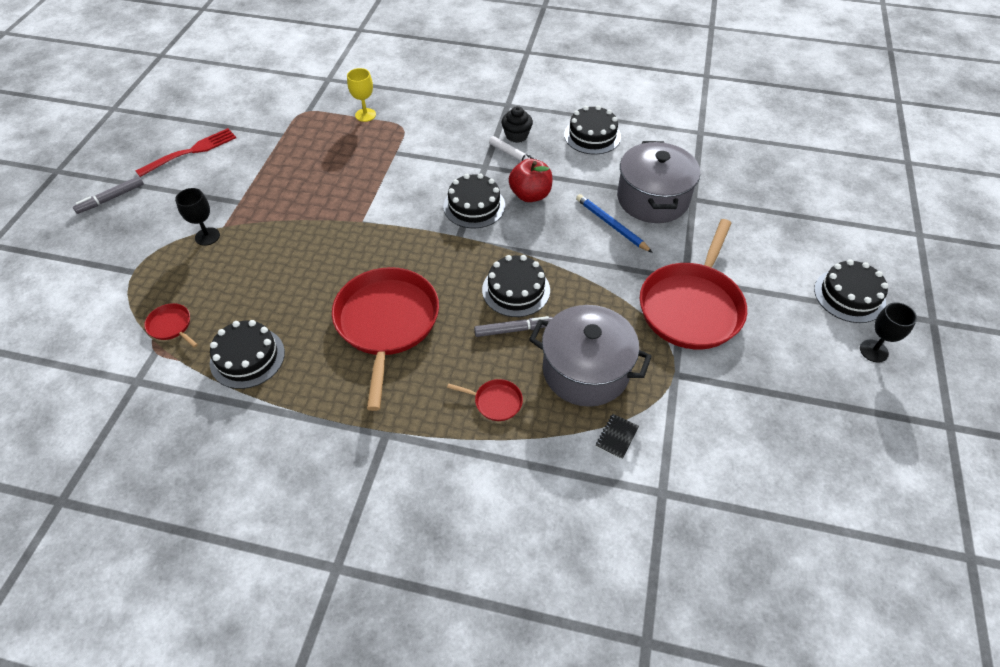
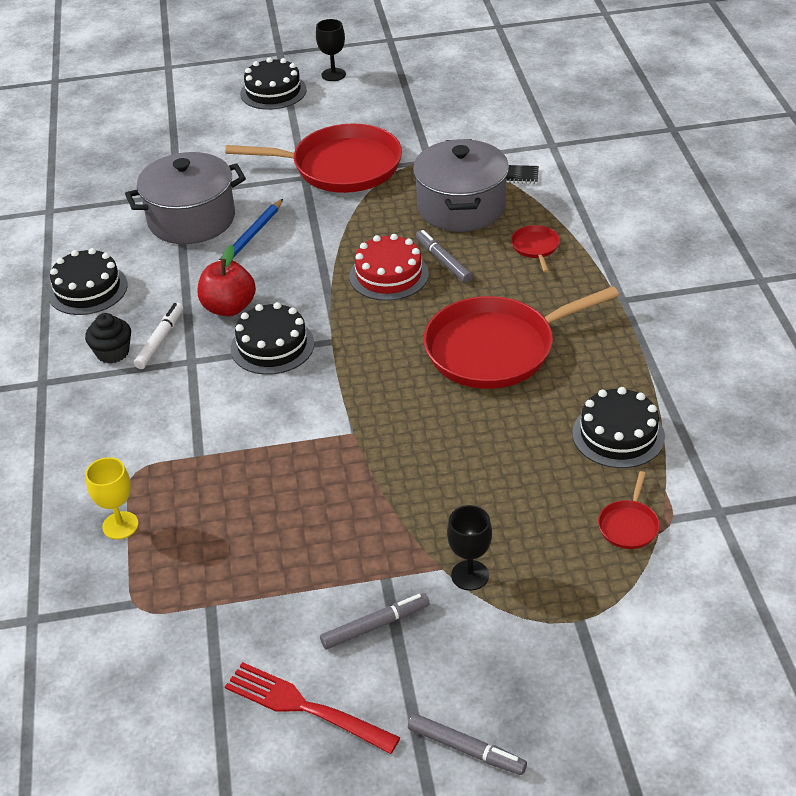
camera: 110 degrees left, 10 degrees down
(212, 189) = (375, 626): none -> grey marker
(516, 290) = (389, 275): black cake -> red cake

